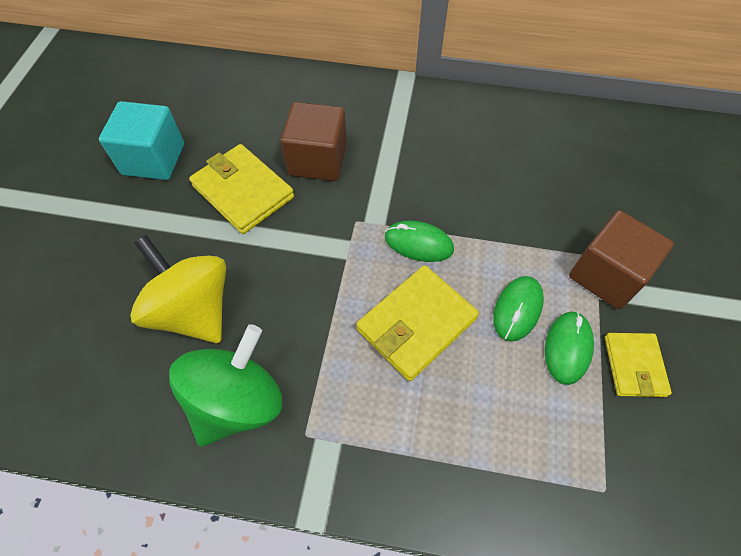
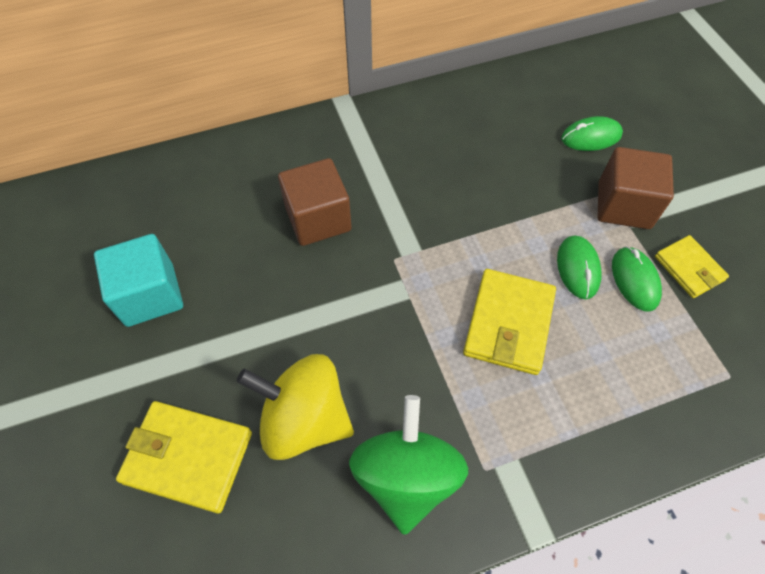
camera: 30 degrees left, 0 degrees up
(243, 192) = (268, 283): yellow wallet -> yellow wallet (188, 457)
(418, 243) = (462, 252): green mouse -> green mouse (591, 137)

